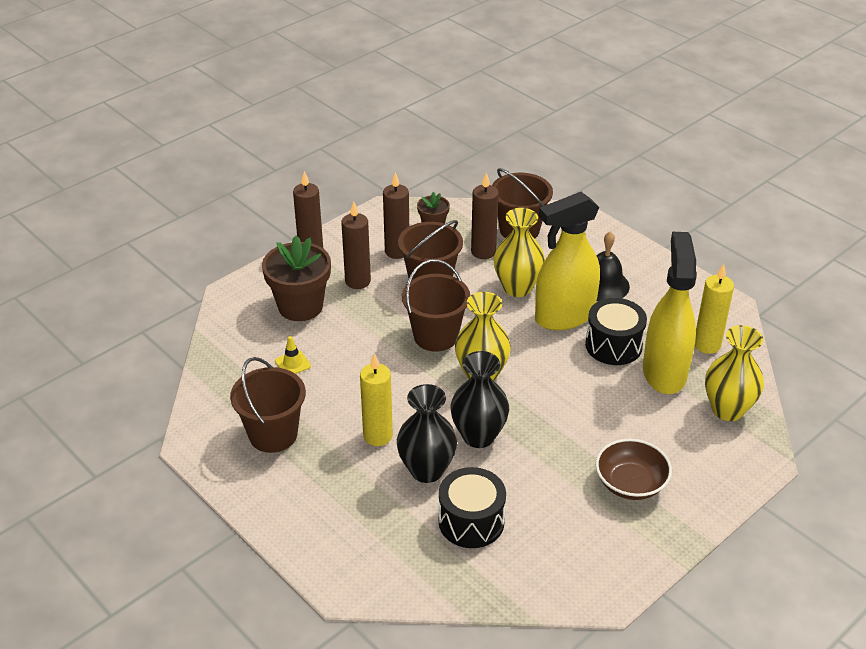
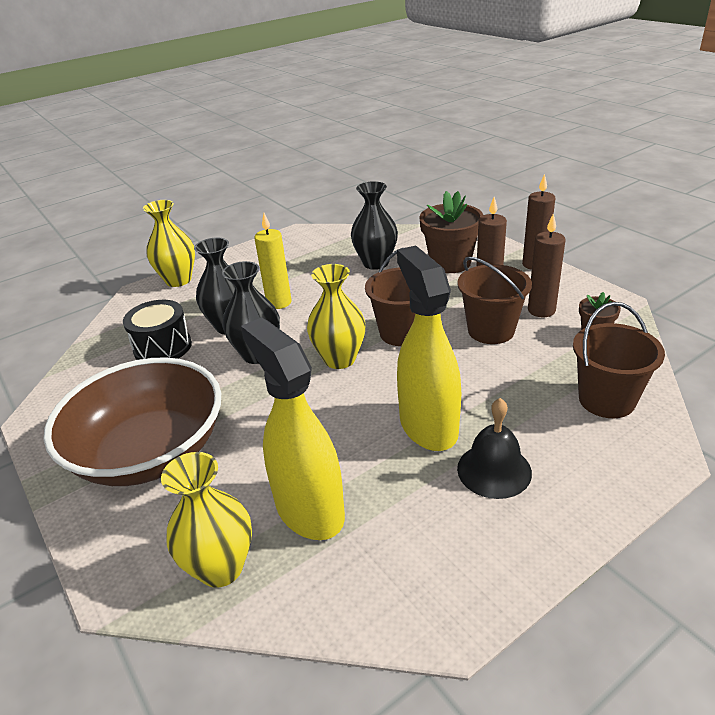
camera: 100 degrees right, 5 degrees down
(273, 434) = (298, 259): brown bucket -> none
(292, 363) = (376, 263): yellow traffic cone -> black vase
(483, 252) = (552, 368): brown candle -> none
(517, 288) = (483, 391): yellow vase -> yellow vase (178, 280)
(613, 345) = (369, 465): black drum -> none
(630, 483) = (150, 452): brown bowl -> brown bowl, size x2.01
(664, 372) = (309, 509): yellow spray bottle -> yellow spray bottle turned 135 degrees counterclockwise
(707, 345) = (355, 570): yellow candle -> none

